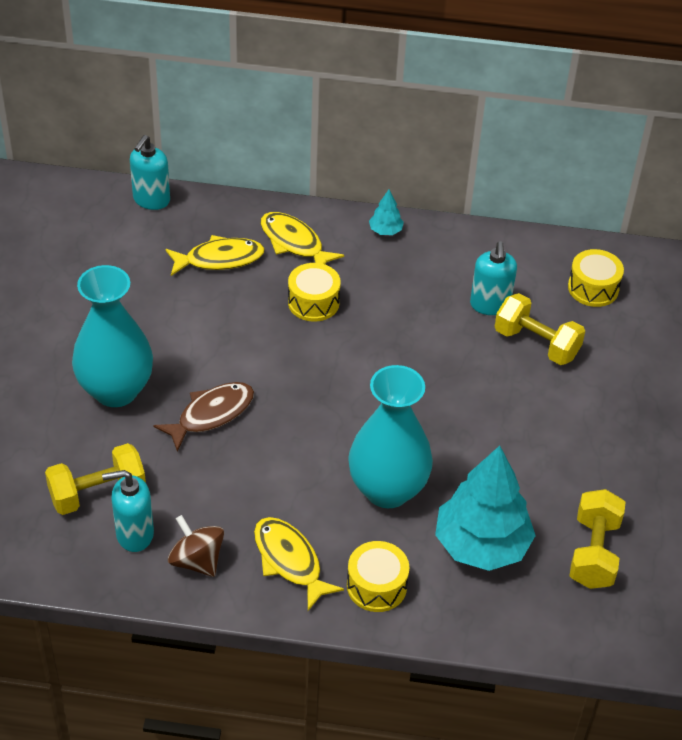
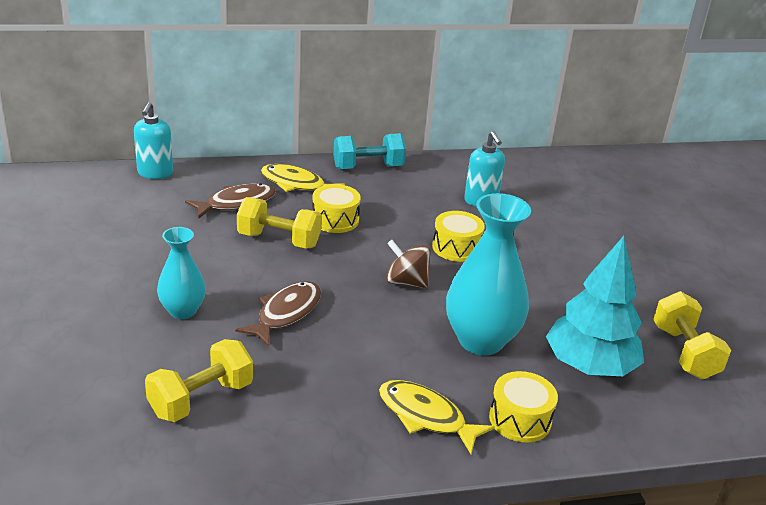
camera: 20 degrees left, 15 degrees down
(116, 390) = (182, 311): turquoise vase -> turquoise vase, size x0.58
(134, 534) = (256, 427): turquoise soap dispenser -> none
(197, 560) = (333, 436): brown spinning top -> brown spinning top (406, 282)
(219, 259) = (236, 203): yellow fish -> brown fish
(385, 231) = (368, 167): turquoise tree -> turquoise dumbbell
(536, 344) = (534, 219): yellow dumbbell -> yellow dumbbell (279, 240)
(593, 288) = (551, 180): yellow drum -> yellow drum (456, 247)

